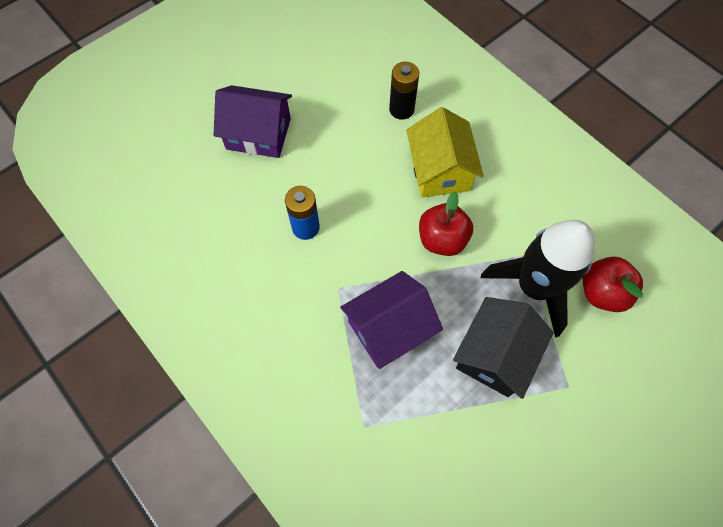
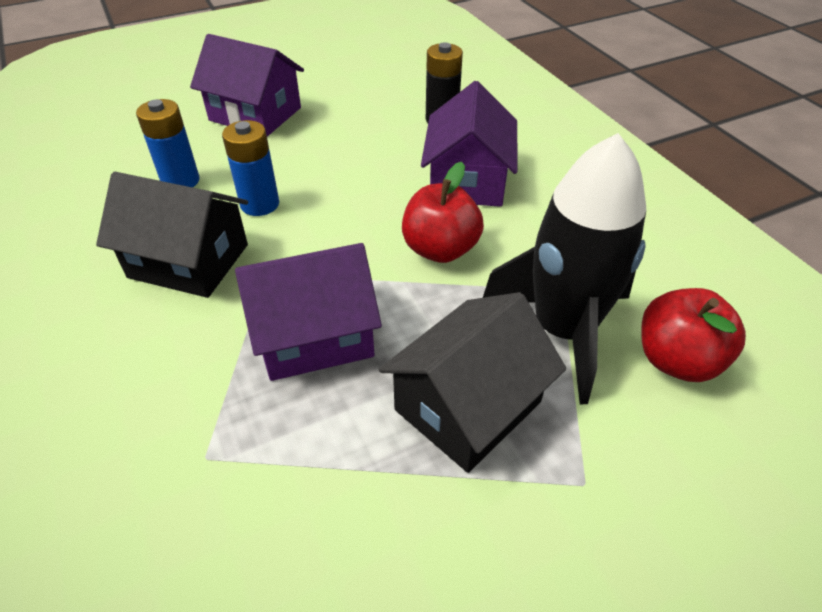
camera: 15 degrees right, 20 degrees down
(238, 218) = (180, 181): none -> blue battery
(282, 290) = (189, 261): none -> black house
(440, 170) = (468, 180): yellow house -> purple house

